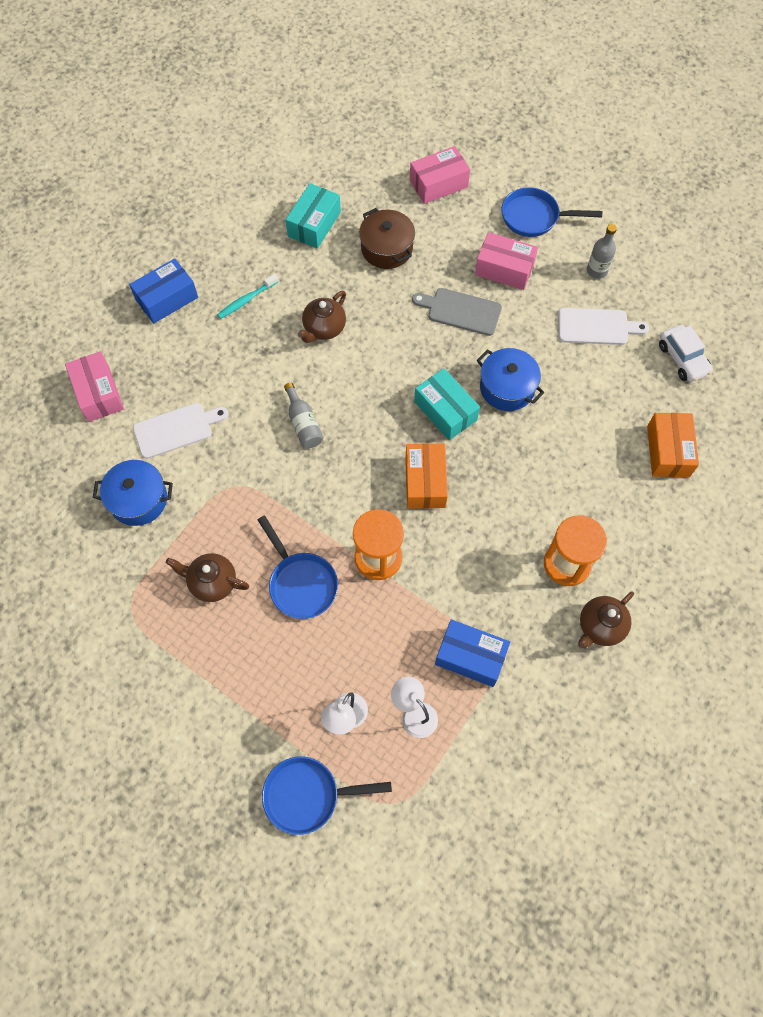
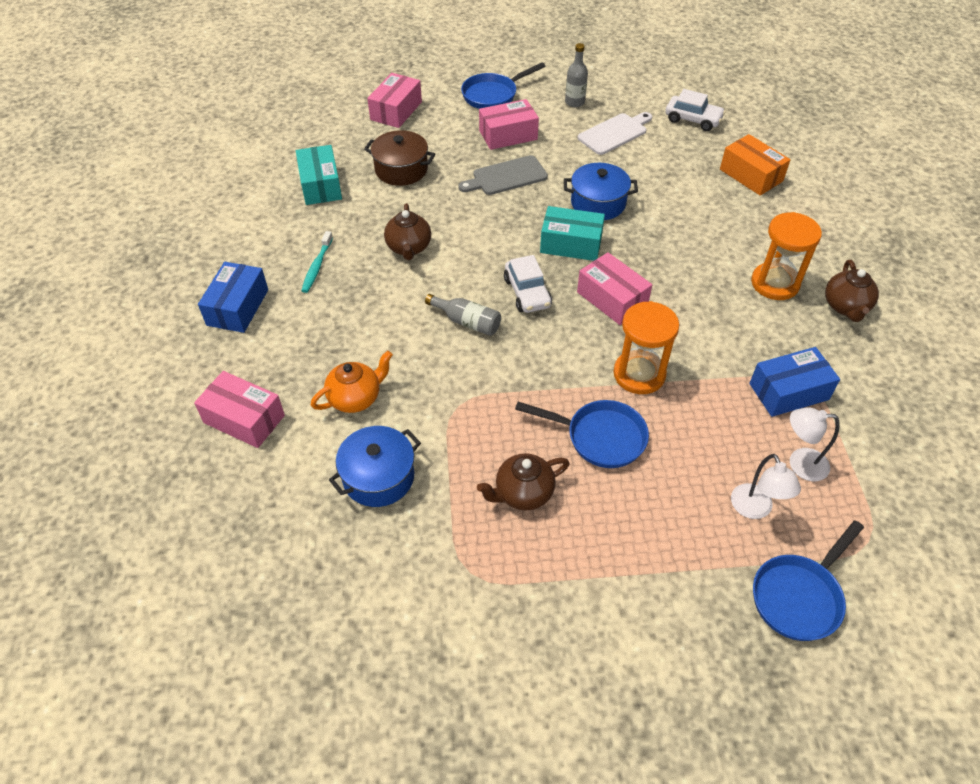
camera: 40 degrees left, 15 degrees down
(176, 429) = (355, 398): white cutting board -> orange teapot
(369, 430) = (527, 293): none -> white car
(425, 482) = (612, 299): orange box -> pink box

